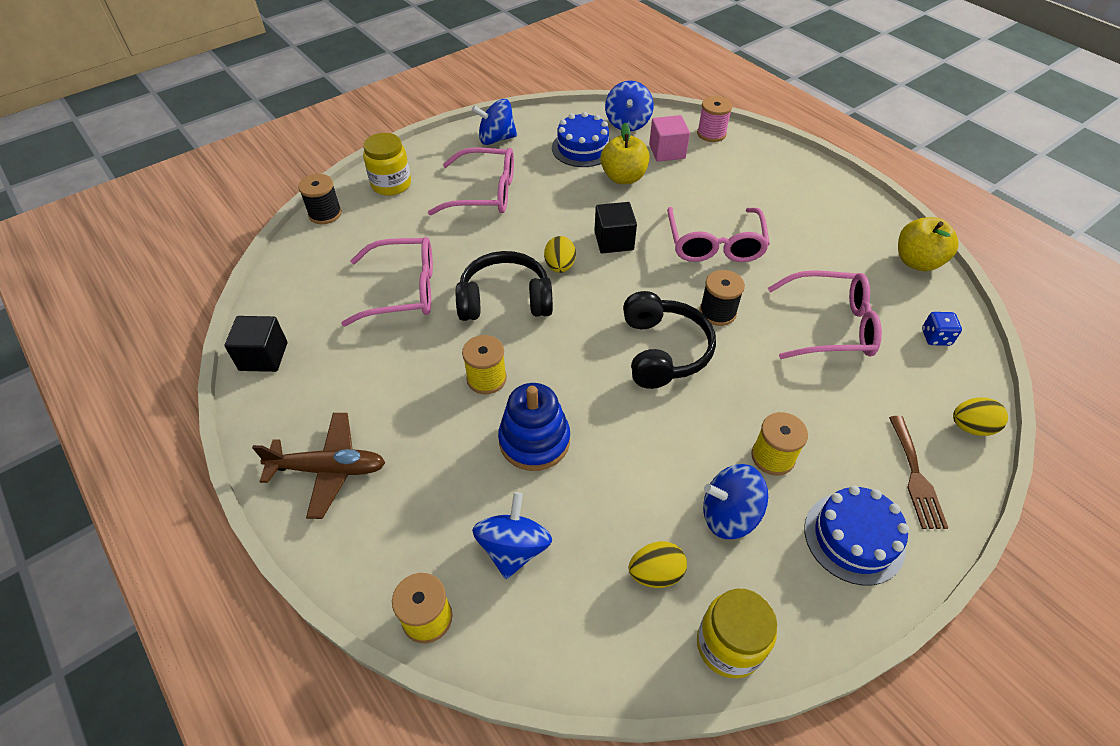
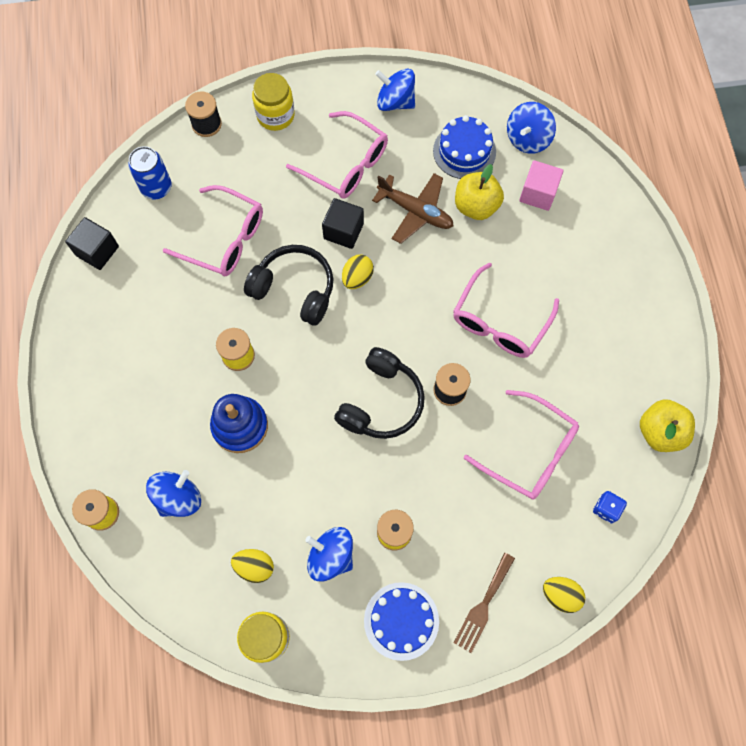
camera: 30 degrees right, 20 degrees up
(301, 279) = (156, 188): none -> blue can
(329, 469) = (96, 372): brown plane -> brown plane (415, 211)
(614, 241) = (418, 273): black cube -> black cube (343, 231)
(711, 134) = (596, 191): pink spool -> none

